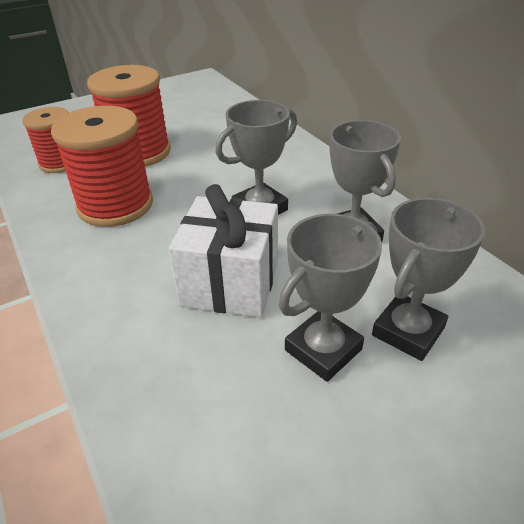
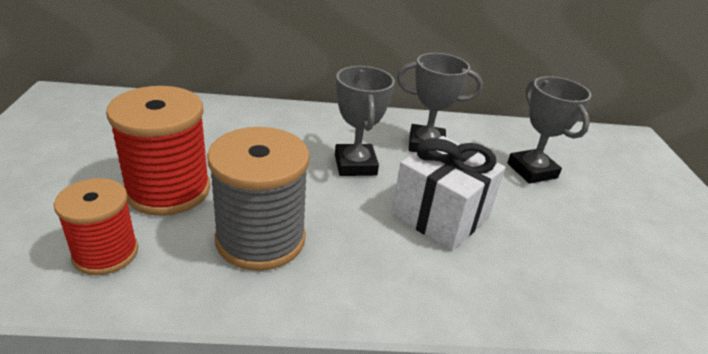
camera: 65 degrees left, 5 degrees down
(115, 205) = (260, 239): red spool -> grey spool
(323, 349) = (532, 206): grey trophy -> none

